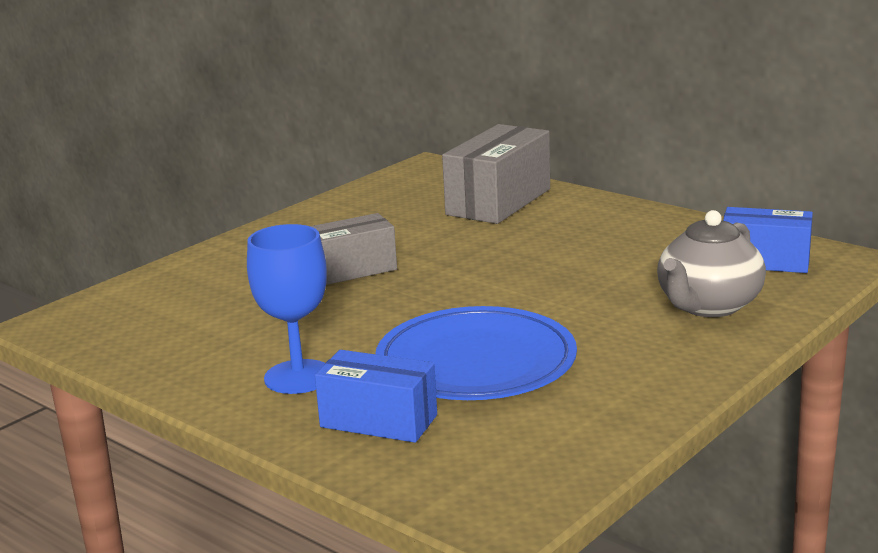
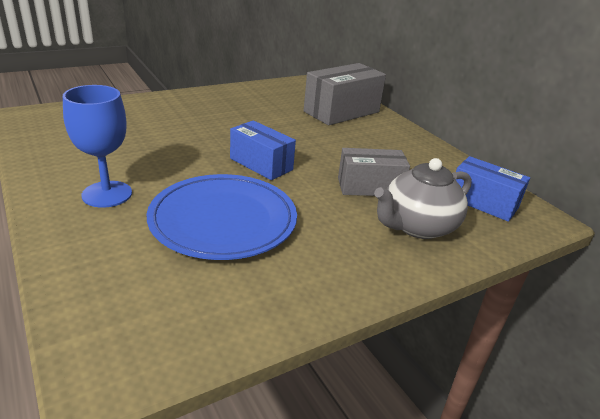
camera: 15 degrees right, 10 degrees up
(351, 270) = (216, 130): grey box -> grey box (369, 187)
(378, 421) = (116, 246): blue box -> blue box (261, 164)

